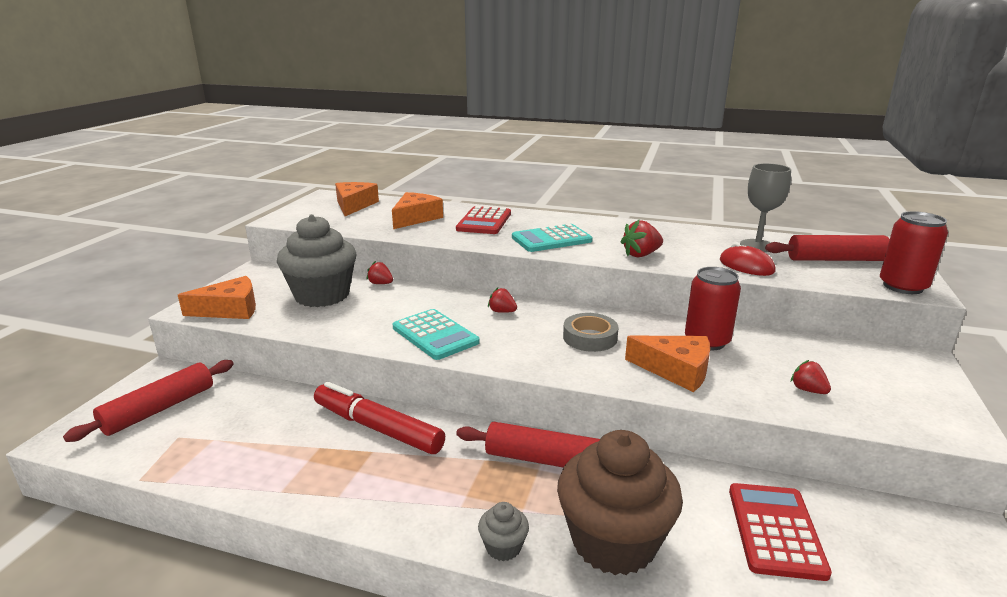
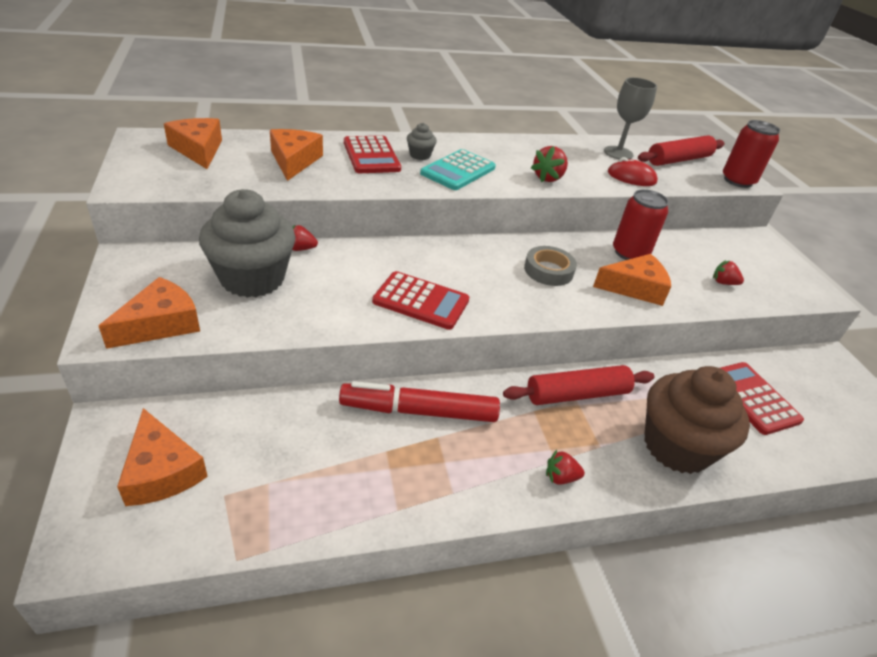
camera: 35 degrees left, 15 degrees up
(159, 409) = (162, 471): red rolling pin -> orange cheese
(435, 335) = (421, 301): turquoise calculator -> red calculator
(502, 311) = (453, 258): red strawberry -> red strawberry (560, 477)
(503, 547) = (615, 483): grey cupcake -> grey cupcake (420, 155)

